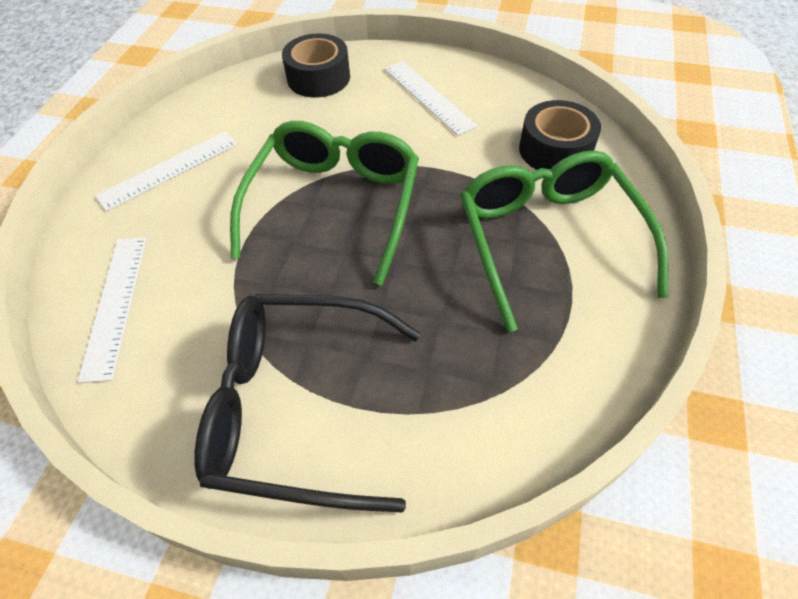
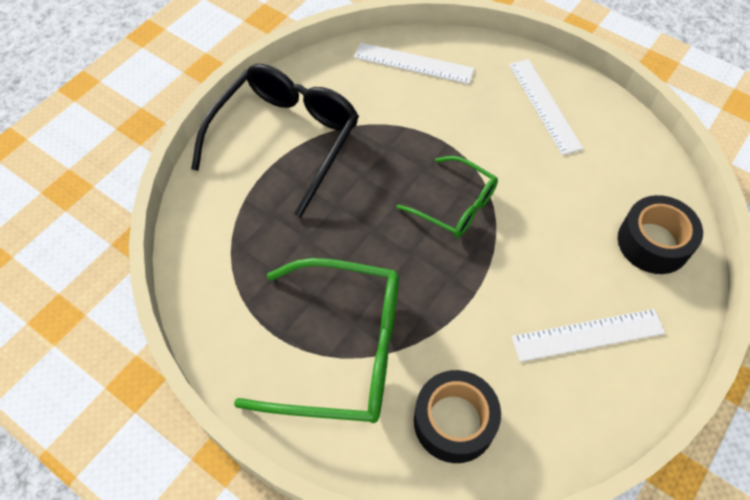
camera: 110 degrees right, 5 degrees up
(334, 204) = (455, 205): green glasses -> green glasses, size x0.58

